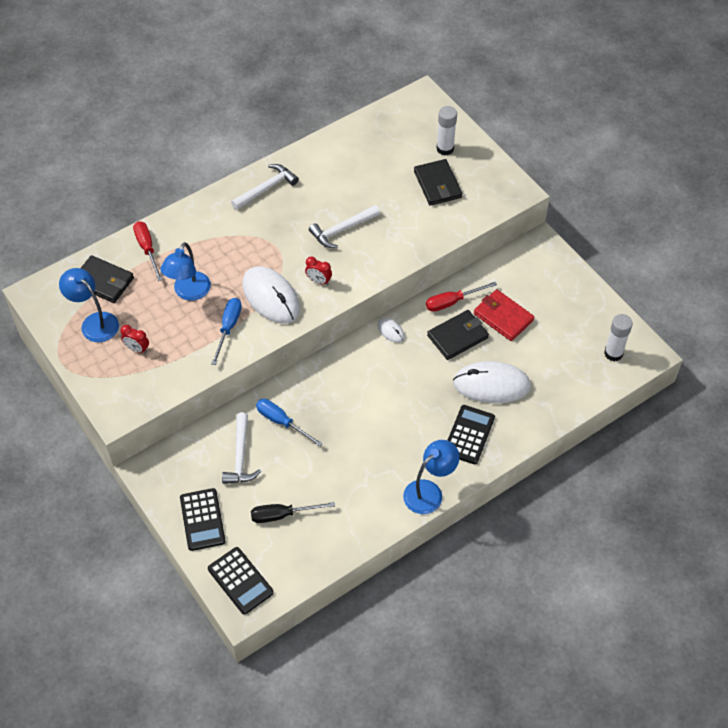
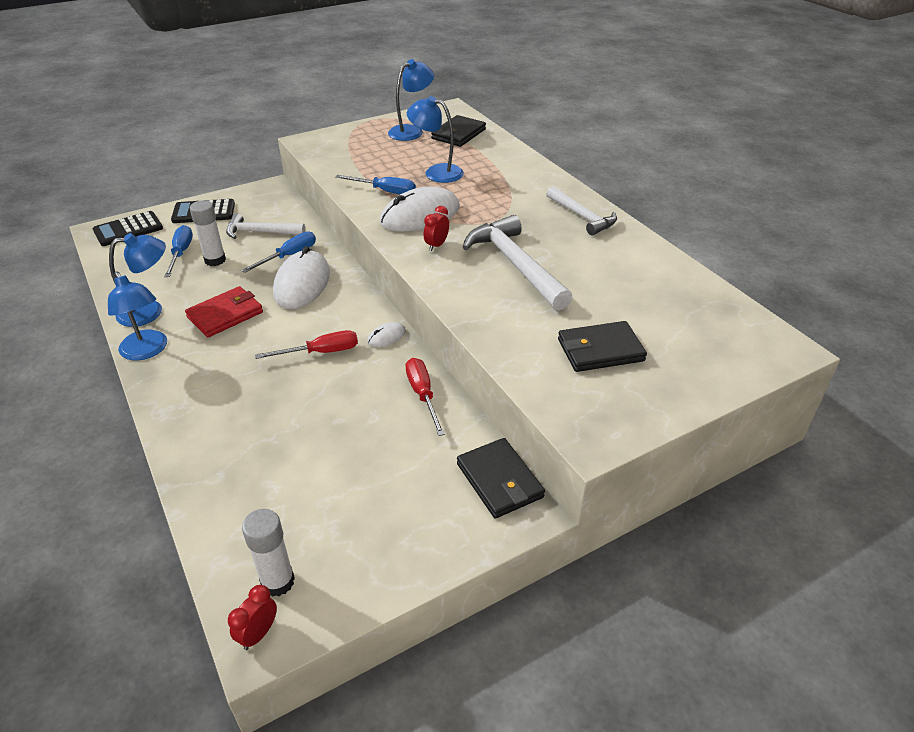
camera: 95 degrees right, 15 degrees down
(137, 349) = (374, 149): red clock -> red clock (258, 633)
(147, 249) = (496, 153): red screwdriver -> red screwdriver (321, 352)
(282, 515) = (181, 253): black screwdriver -> blue screwdriver
(342, 230) = (515, 265): white hammer -> white hammer, size x1.57
(376, 509) = (150, 311): none -> blue lamp
(445, 149) = (676, 363): white glue stick -> white glue stick (215, 260)
(457, 336) = (363, 395): black wallet -> black wallet (499, 481)
(469, 435) = (206, 391): black calculator -> none
(491, 384) = (274, 421): white mouse -> white mouse (302, 283)
(503, 317) = (385, 446): red wallet -> red wallet (225, 315)

